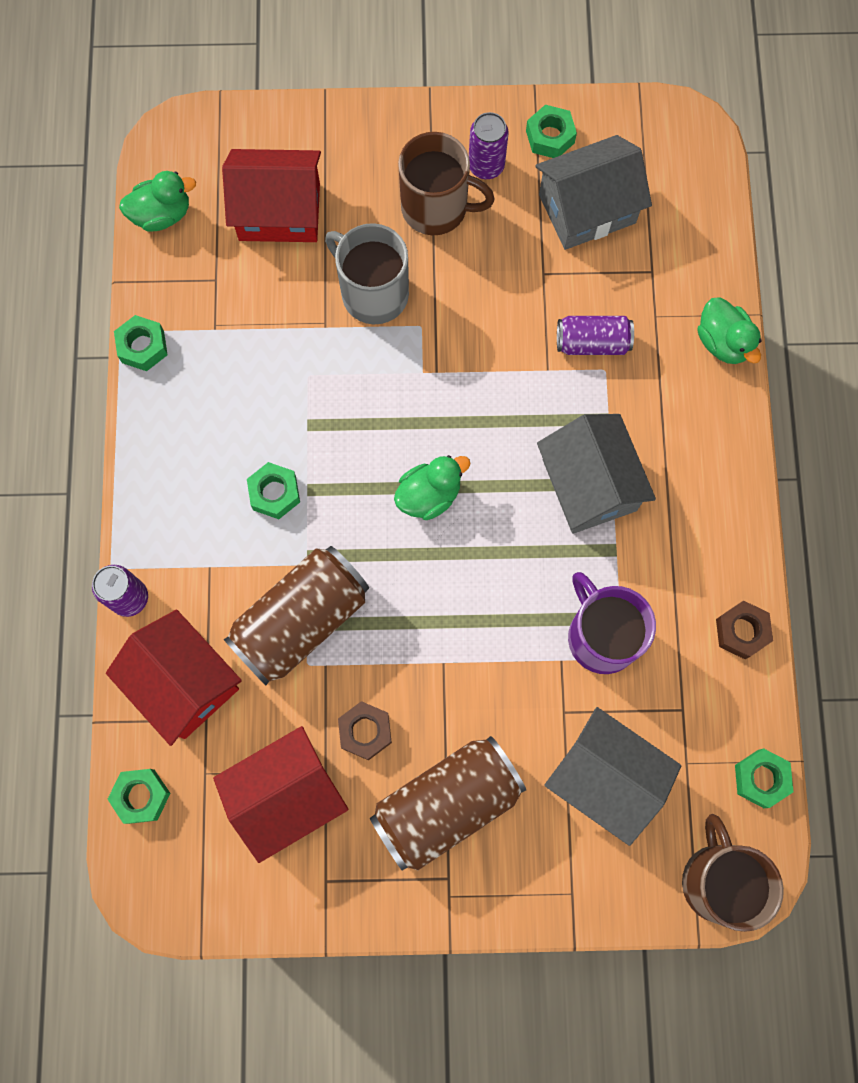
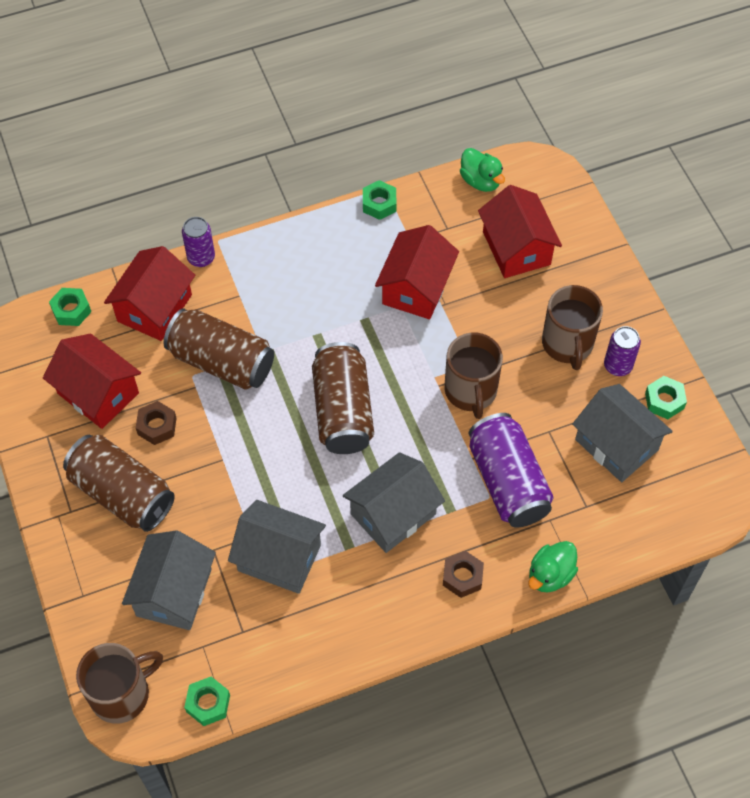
camera: 70 degrees right, 15 degrees down
(274, 493) = (306, 315): green nut -> none
(288, 348) = (416, 288): none -> red house
(373, 293) = (481, 326): grey mug -> none
(429, 495) = (342, 411): green duck -> brown can
(458, 338) = (471, 391): none -> brown mug
(592, 343) = (507, 482): purple can -> purple can, size x1.79
(601, 636) = (279, 558): purple mug -> grey house
(741, 631) = (318, 656): brown nut -> brown nut (462, 577)

